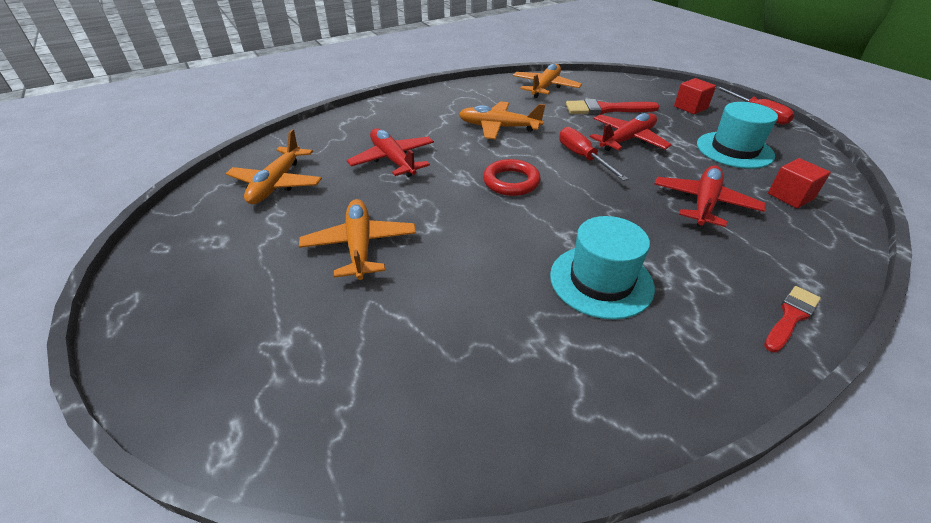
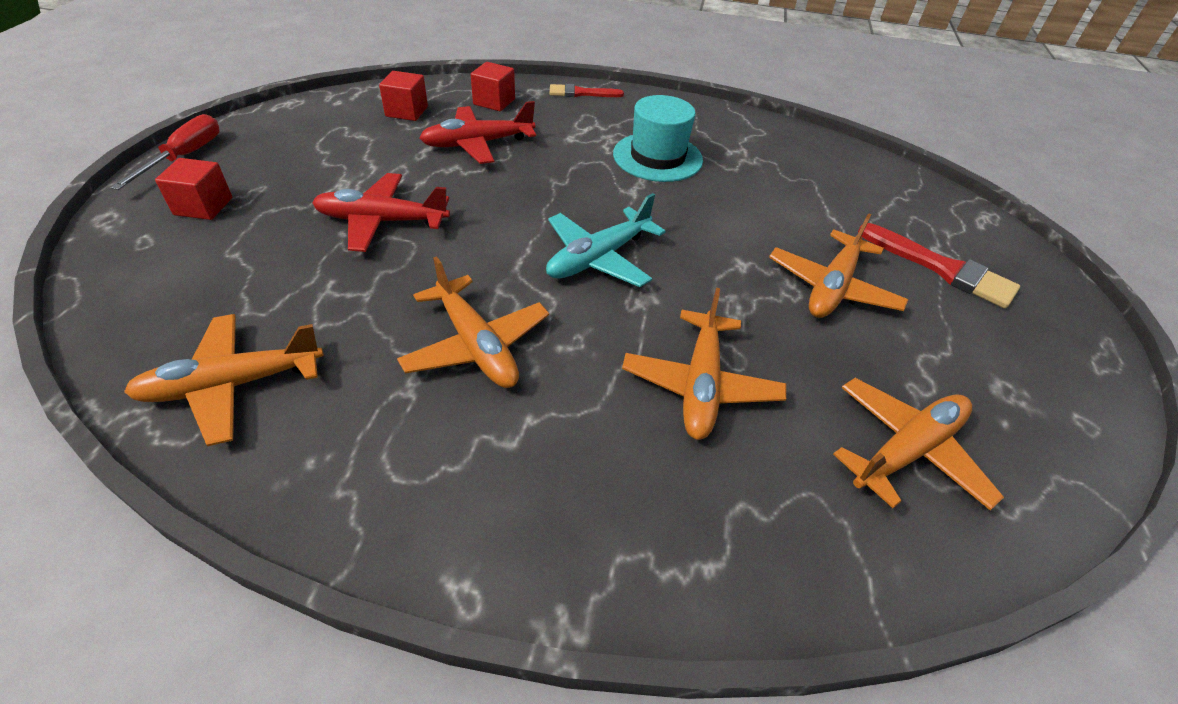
camera: 140 degrees left, 5 degrees up
(393, 160) = (700, 385): red plane -> orange plane
(511, 182) = (598, 258): red ring -> turquoise plane
(583, 157) = (474, 235): red screwdriver -> none
(605, 109) = (285, 273): red brush -> red brush (942, 269)
(734, 150) = (328, 151): turquoise hat -> none
(792, 246) = (494, 102): none -> red cube

